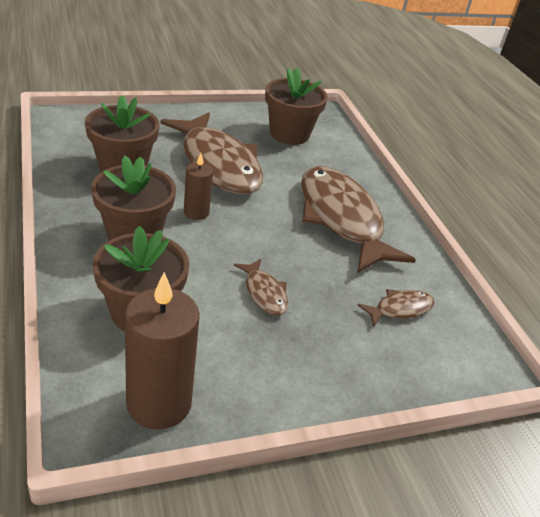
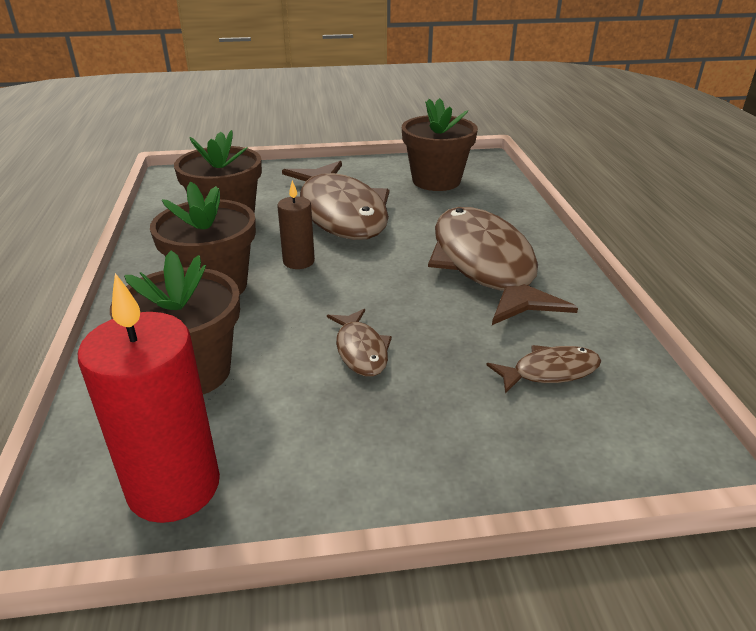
camera: 15 degrees right, 5 degrees down
(159, 403) = (174, 486): brown candle -> red candle

